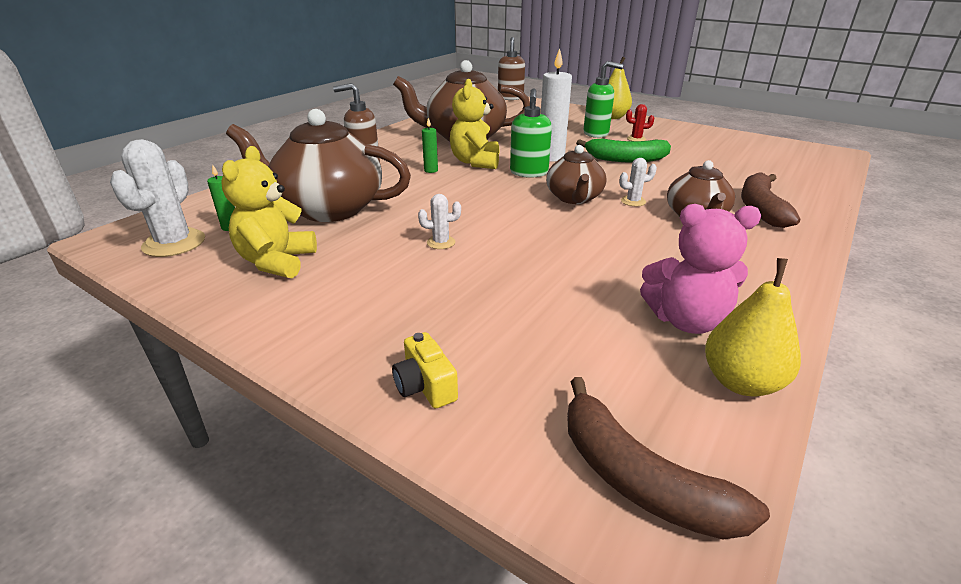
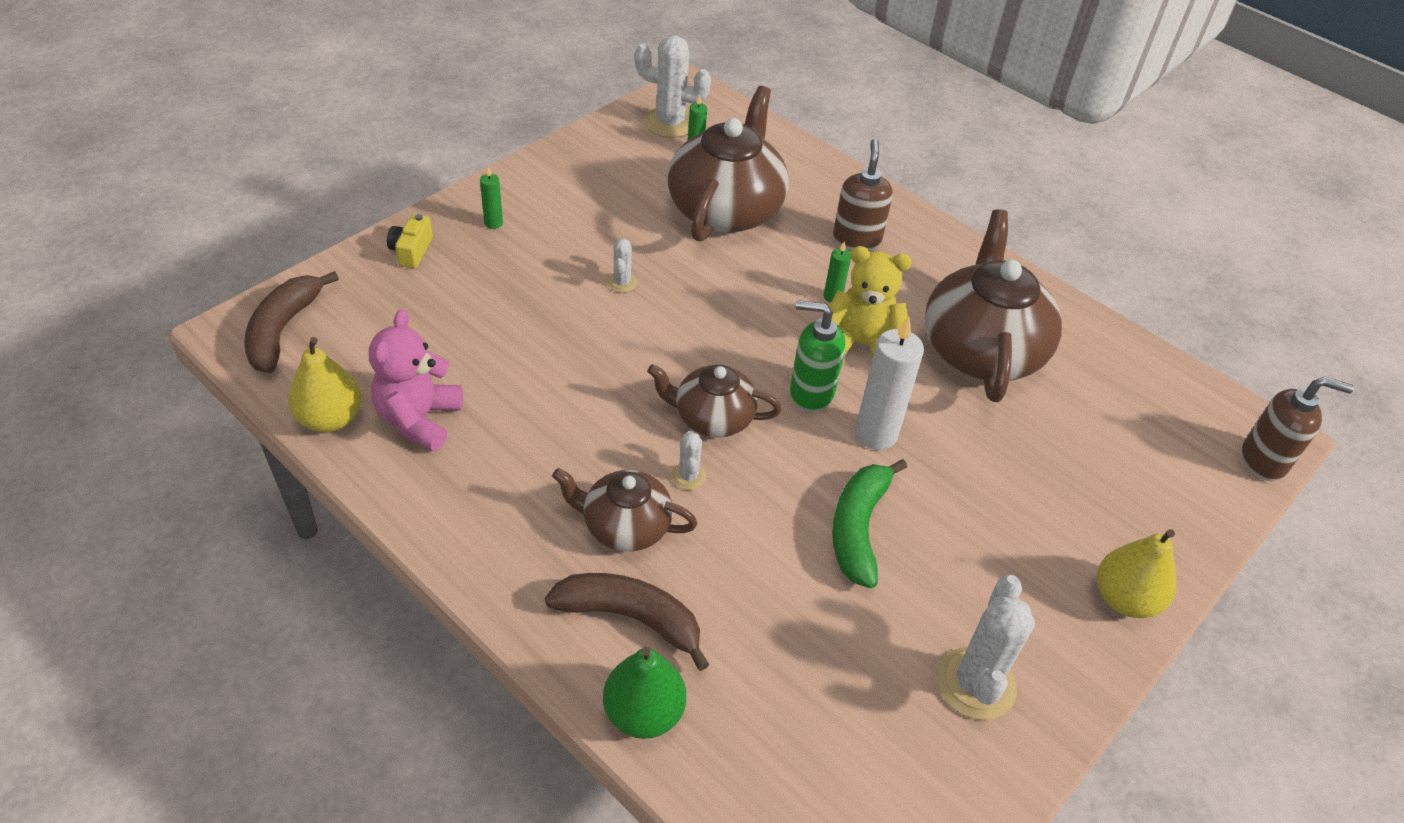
camera: 95 degrees right, 15 degrees up
(277, 262) = (616, 180): yellow teddy bear -> none
(357, 328) = (493, 223): none -> green candle
(425, 386) = (411, 251): yellow camera -> yellow camera turned 60 degrees counterclockwise
(596, 133) = (1005, 533): green soap dispenser -> none
(636, 139) = (970, 585): red cactus -> none
(638, 479) = (283, 330): brown banana -> brown banana turned 45 degrees counterclockwise
(690, 138) = (975, 683): none -> white cactus
(813, 200) = (643, 713): none -> green pear

